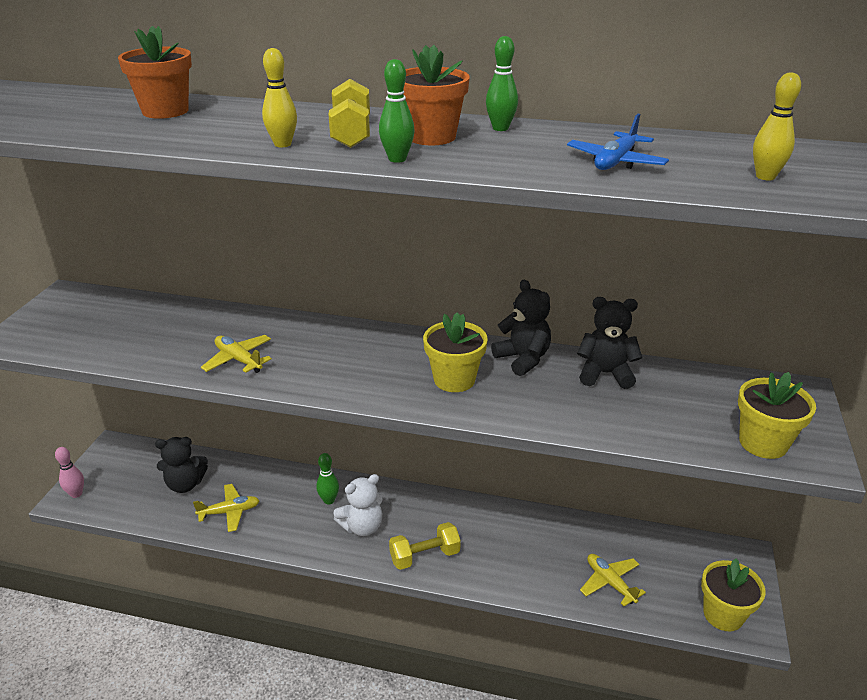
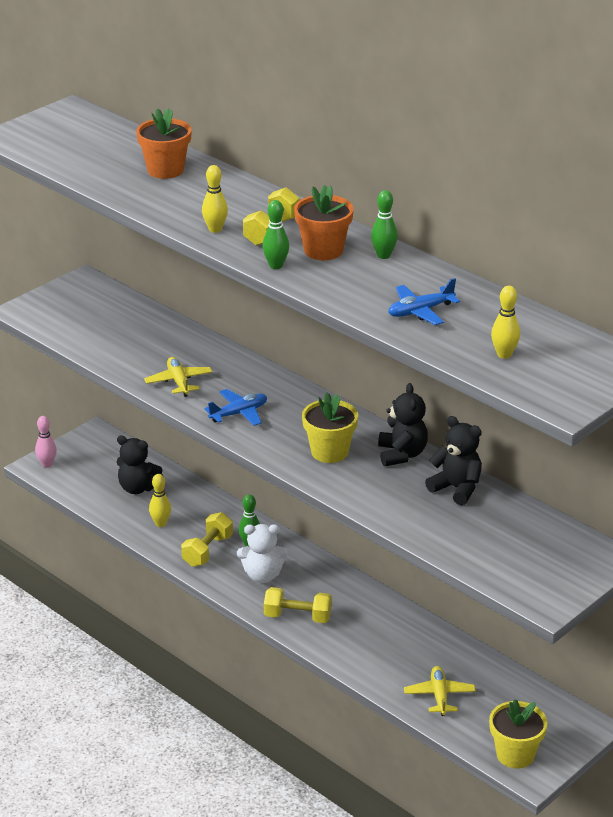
camera: 30 degrees right, 0 degrees up
(229, 512) = (160, 523): yellow plane -> yellow bowling pin
(293, 522) = (207, 551): none -> yellow dumbbell
(328, 371) = (239, 413): none -> blue plane
(763, 443) = (518, 578): yellow flower pot -> none

